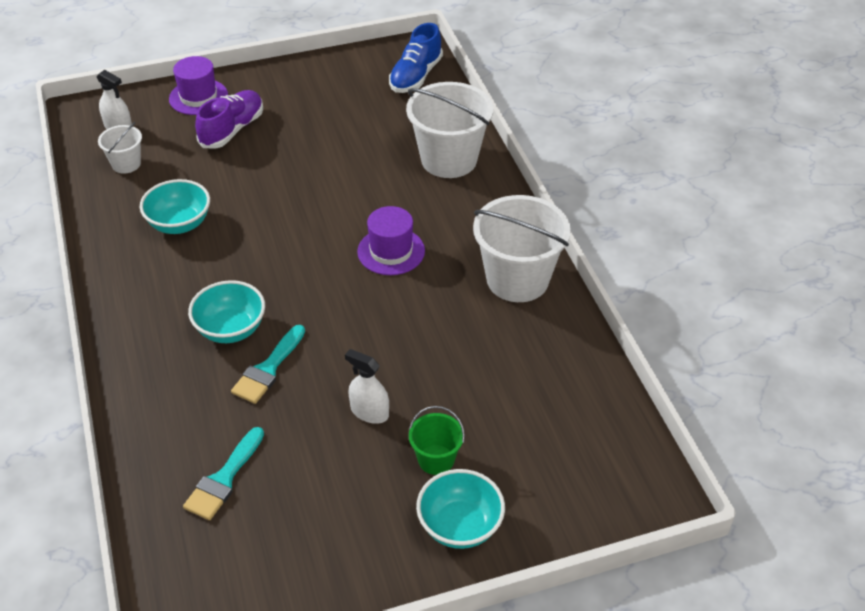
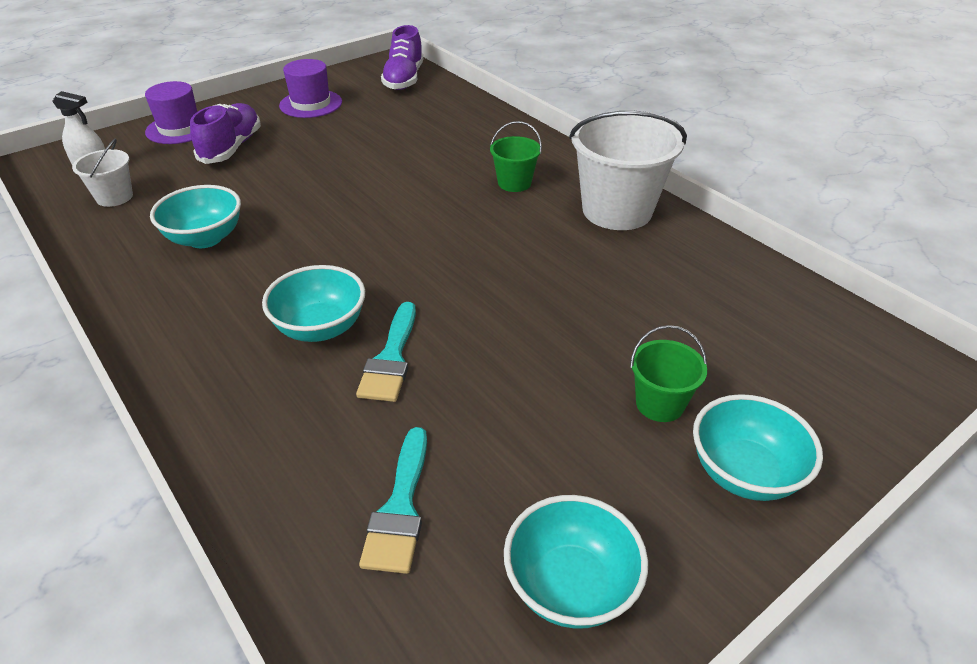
camera: 20 degrees left, 5 degrees down
(301, 559) = (570, 586): none -> turquoise bowl
(369, 412) = (545, 373): white spray bottle -> none
(391, 251) = (468, 214): purple hat -> purple hat (311, 104)
(416, 76) = (404, 79): blue shoe -> purple shoe
(447, 227) = (514, 183): none -> green bucket
(449, 159) = (478, 131): white bucket -> none

